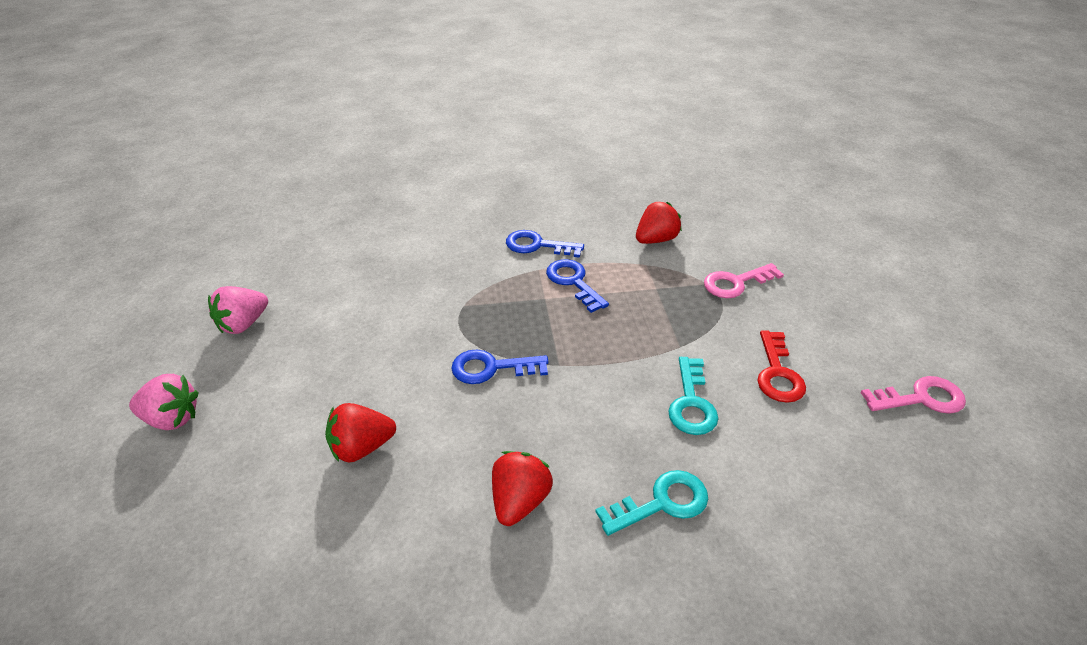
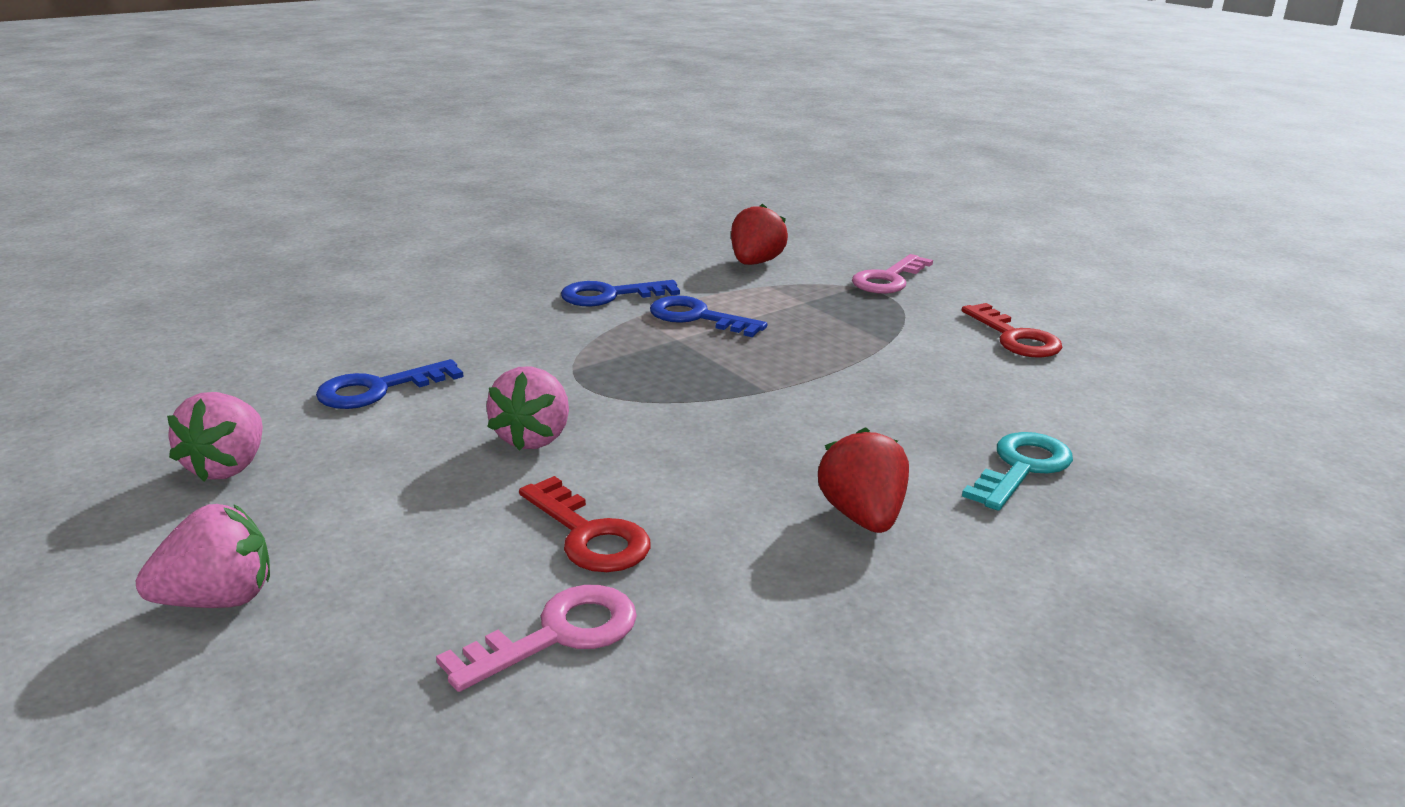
camera: 30 degrees left, 15 degrees down
(362, 447) = (589, 535): red strawberry -> red key
(396, 357) = (533, 438): none -> pink strawberry
(492, 368) = (683, 414): blue key -> blue key (378, 389)
(691, 403) = (956, 382): turquoise key -> none
(920, 398) = (1165, 323): pink key -> pink key (557, 635)

